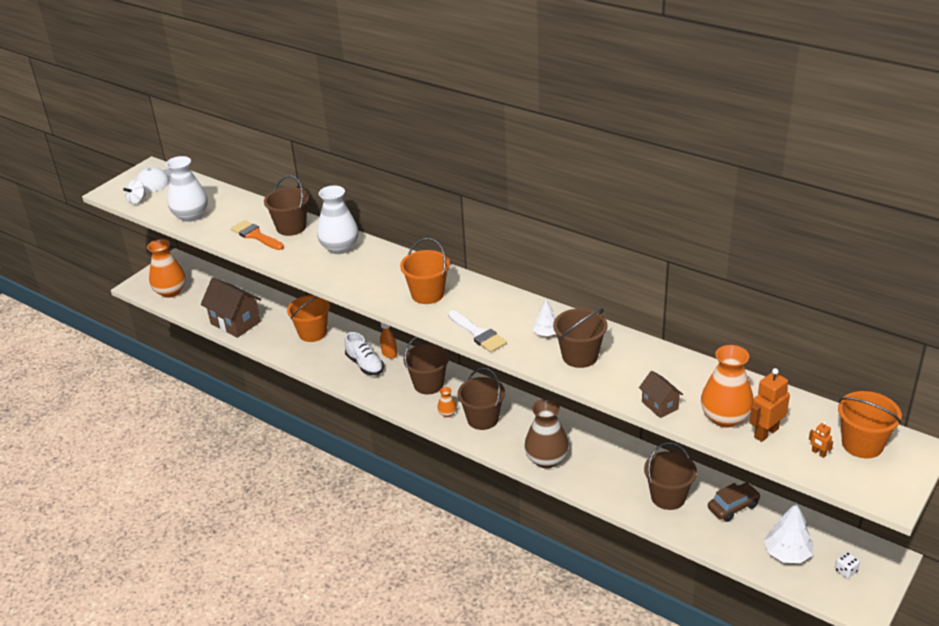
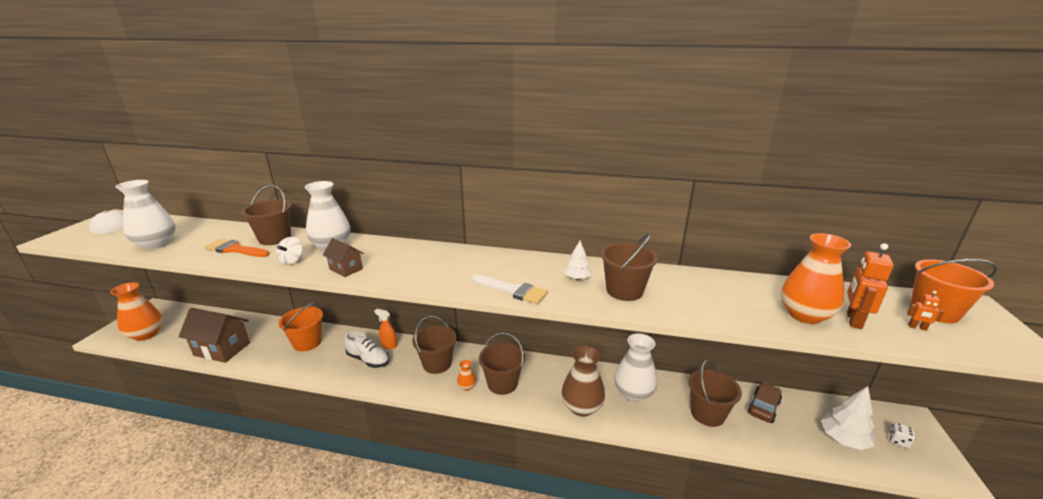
camera: 25 degrees left, 10 degrees down
(137, 200) = (89, 241): white spinning top -> white spinning top (292, 260)
(427, 294) = (440, 267): orange bucket -> none
(607, 460) = (633, 393): none -> white vase
(659, 405) = (739, 317): brown house -> brown house (346, 269)

